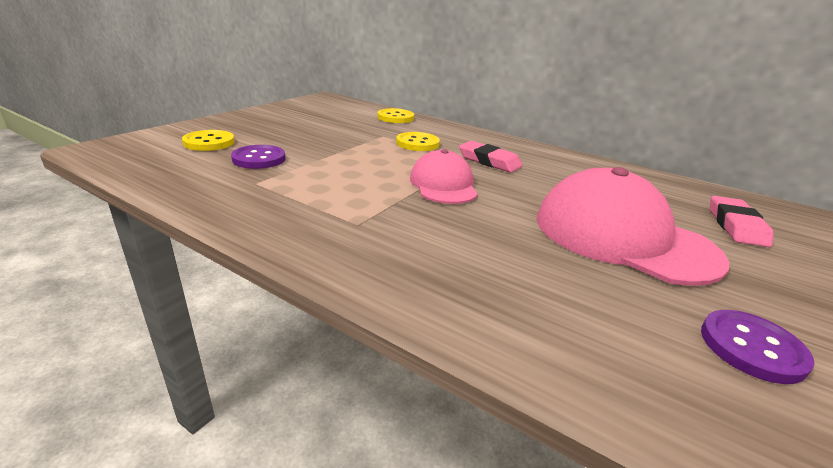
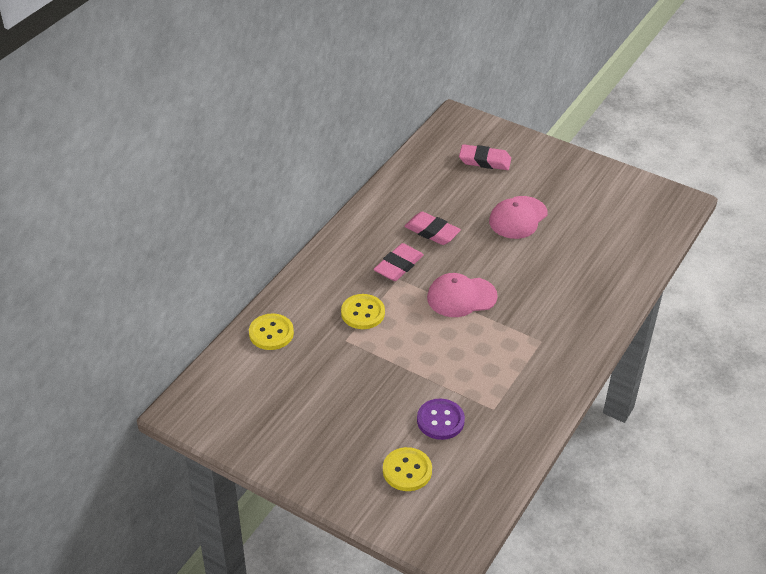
camera: 90 degrees left, 15 degrees up
(554, 180) = (432, 231): none -> pink eraser
(622, 237) = (518, 218): pink cap -> pink cap, size x0.59
(752, 348) = (609, 204): purple button -> none

